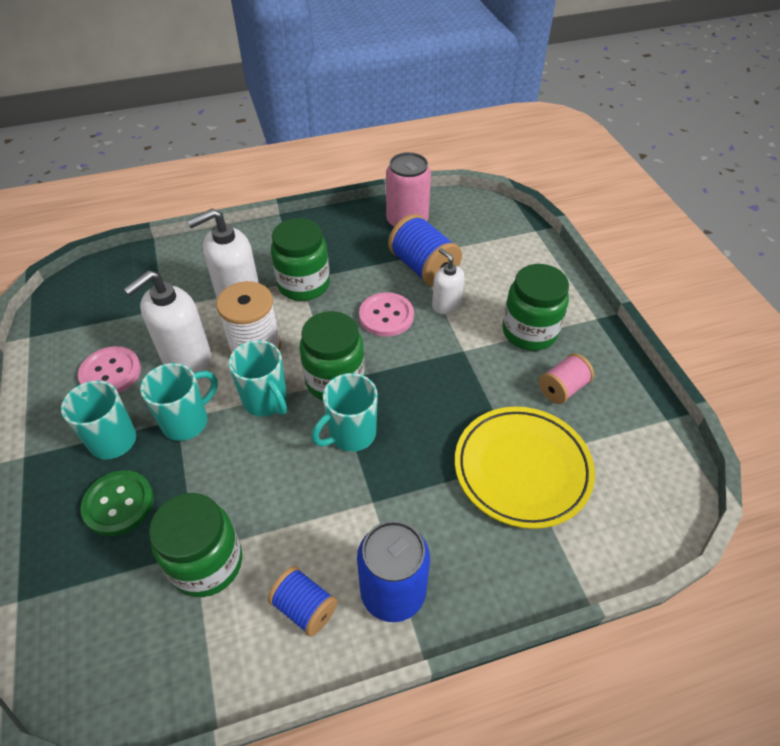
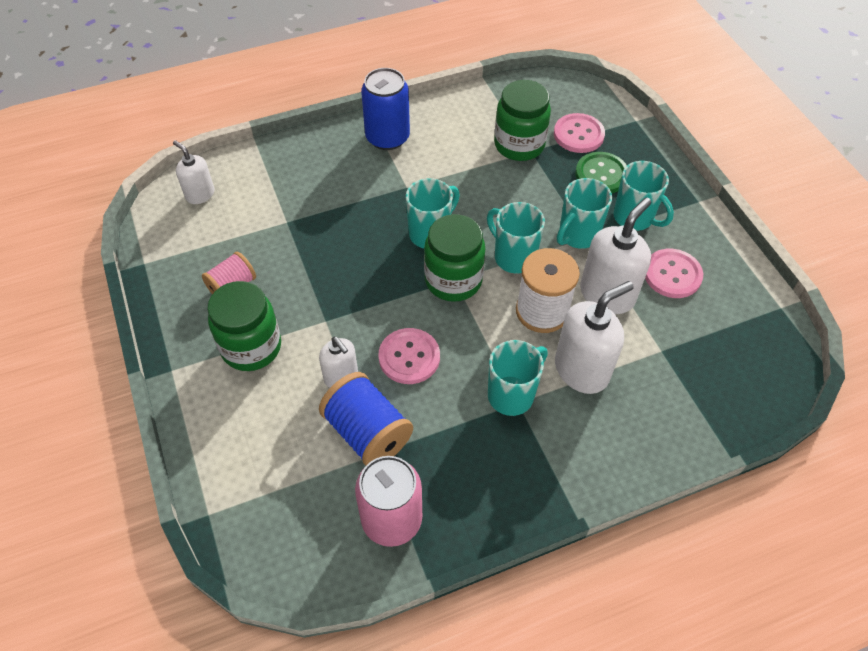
camera: 175 degrees right, 5 degrees up
(115, 577) = (578, 135): none -> pink button
(303, 284) = (512, 395): green jar -> turquoise mug
(304, 608) = (445, 127): blue spool -> none
(522, 469) = (285, 215): yellow plate -> none
(637, 508) = (200, 194): none -> white soap dispenser

